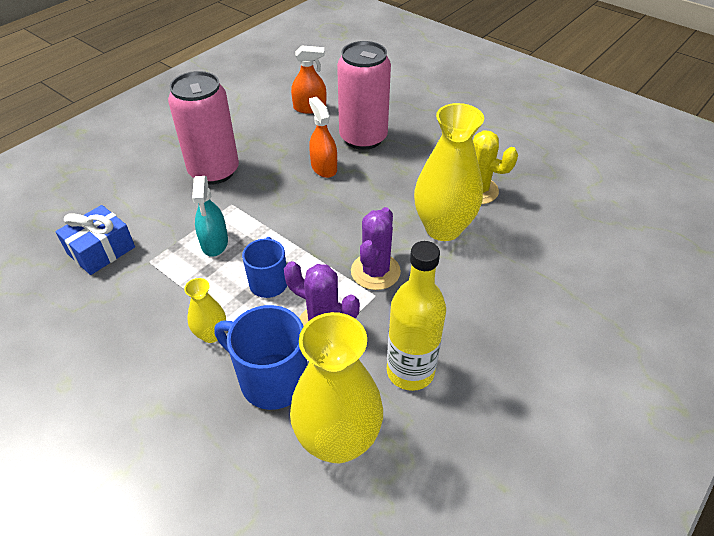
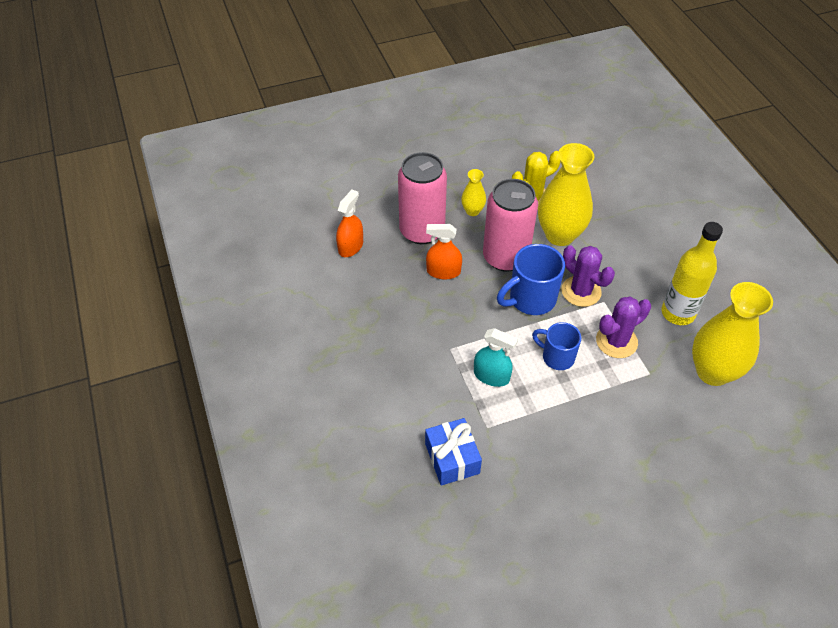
camera: 60 degrees left, 5 degrees up
(211, 334) = (590, 409): yellow vase -> yellow vase (472, 211)
(214, 171) = (396, 346): pink can -> pink can (505, 257)
(271, 379) = (649, 388): blue mug -> blue mug (530, 299)

